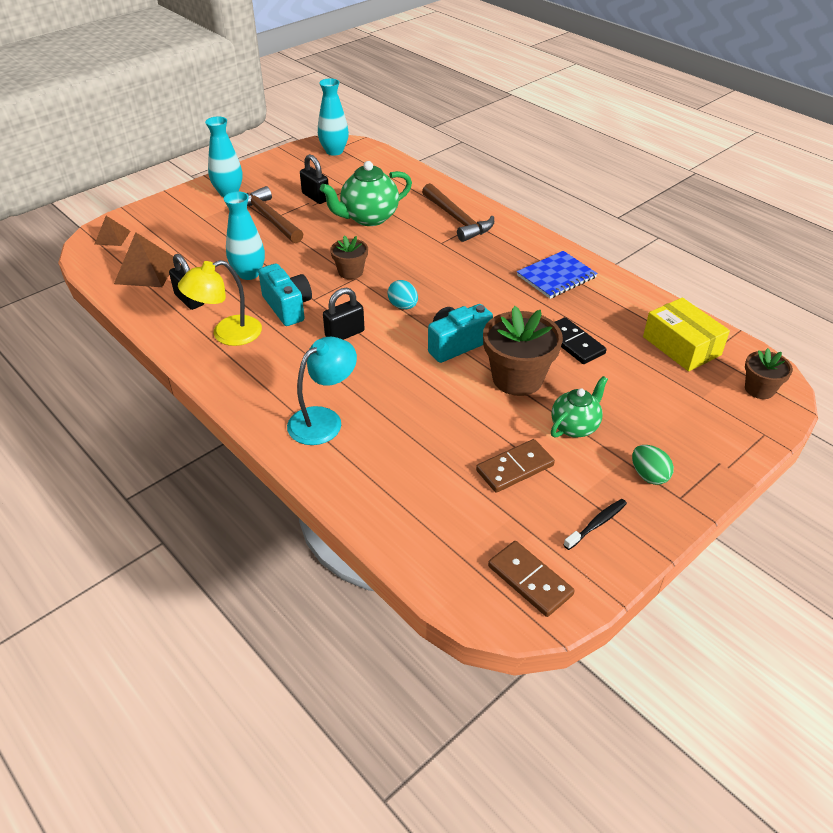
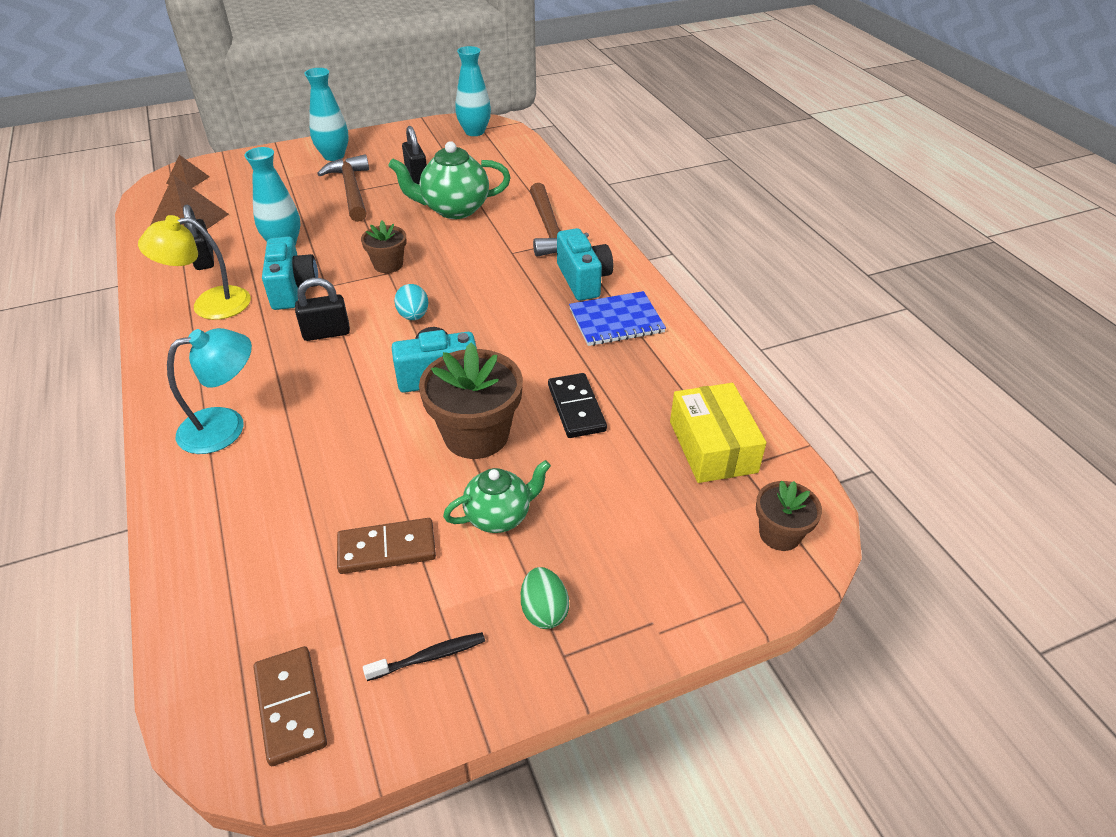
camera: 20 degrees right, 0 degrees up
(510, 252) = (583, 280): none -> turquoise camera

